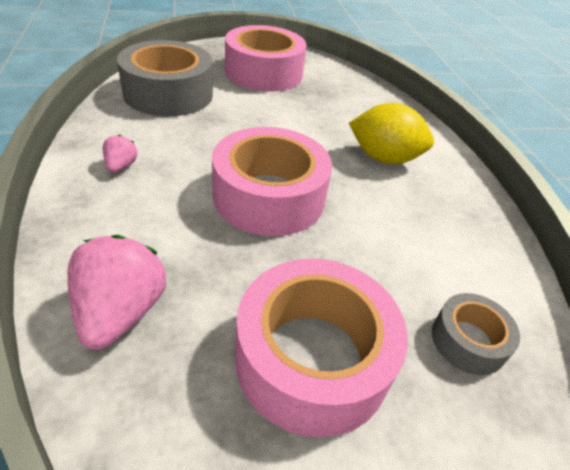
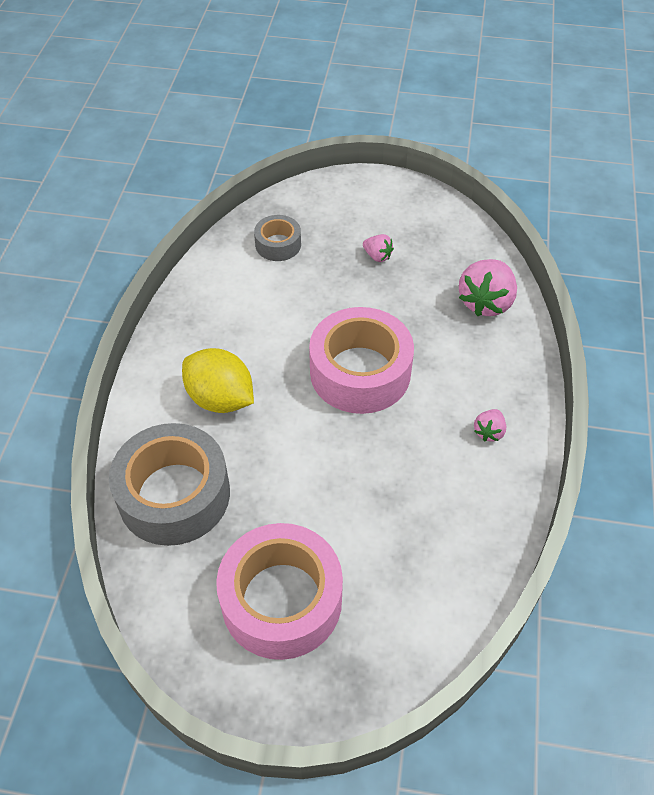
camera: 155 degrees left, 10 degrees up
(168, 93) = (431, 558): grey tape -> grey tape (174, 494)
(312, 358) = (377, 256): pink tape -> pink strawberry

